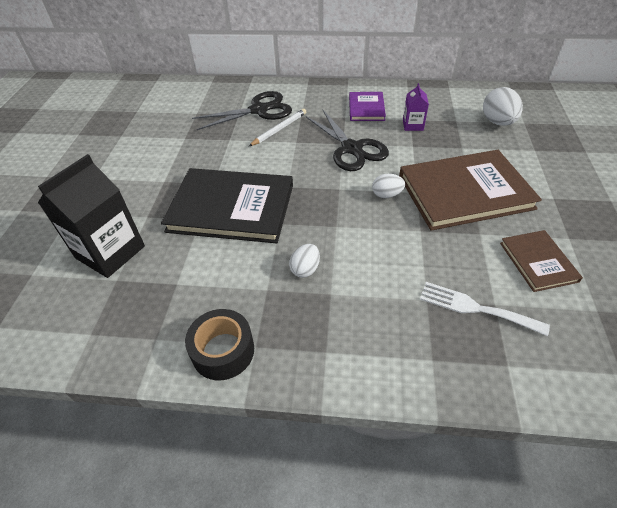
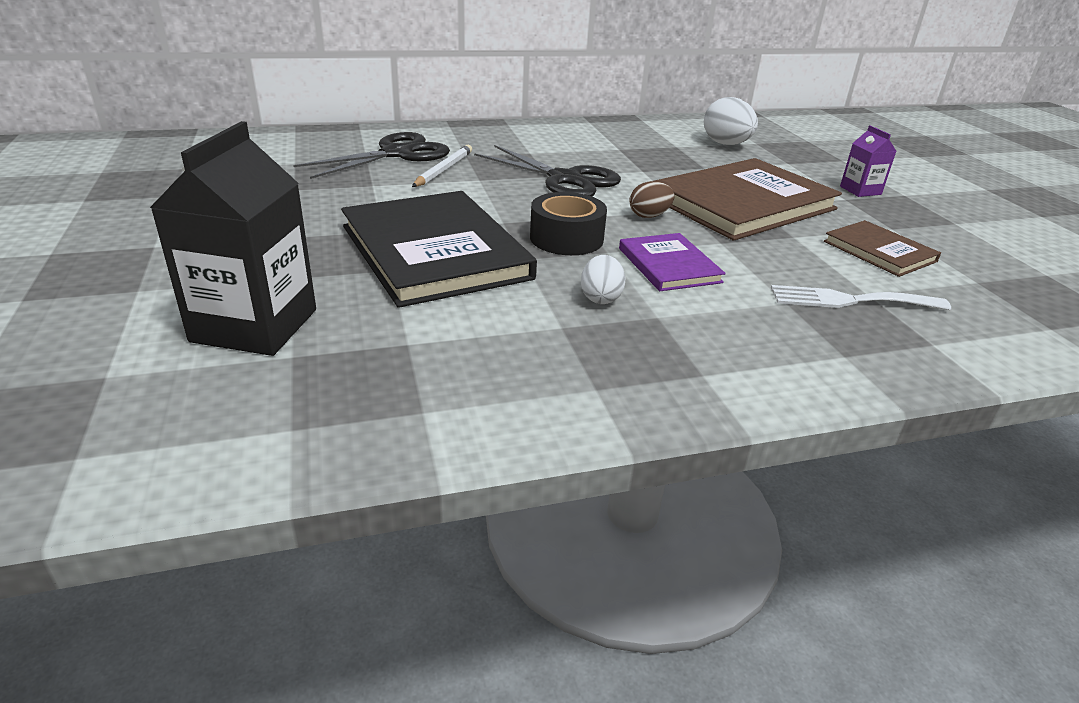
camera: 25 degrees left, 15 degrees down
(223, 351) = (549, 403): black tape -> black tape (566, 238)
(231, 208) = (434, 252): black book -> black book turned 75 degrees clockwise
(366, 108) = (552, 143): purple book -> purple book (669, 265)
(386, 195) = (649, 216): white egg -> brown egg
(413, 125) = (627, 153): purple carton -> purple carton (860, 190)

